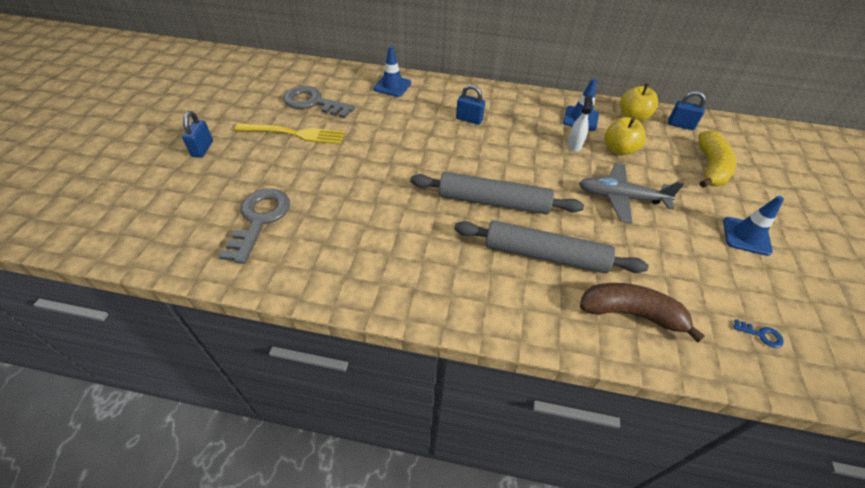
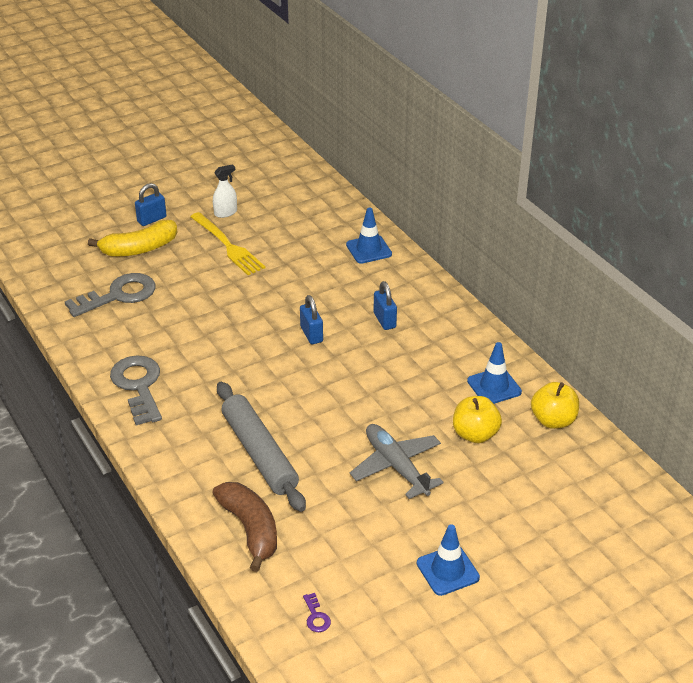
camera: 50 degrees right, 10 degrees down
(313, 103) = (279, 227): grey key -> grey key (138, 386)
(493, 202) = (287, 394): grey rolling pin -> none
(574, 145) = (439, 402): white spray bottle -> white spray bottle (225, 213)
(680, 125) = (592, 461): blue padlock -> blue padlock (311, 334)
(710, 168) = (536, 510): yellow banana -> yellow banana (139, 249)
(761, 335) = (316, 616): blue key -> purple key

